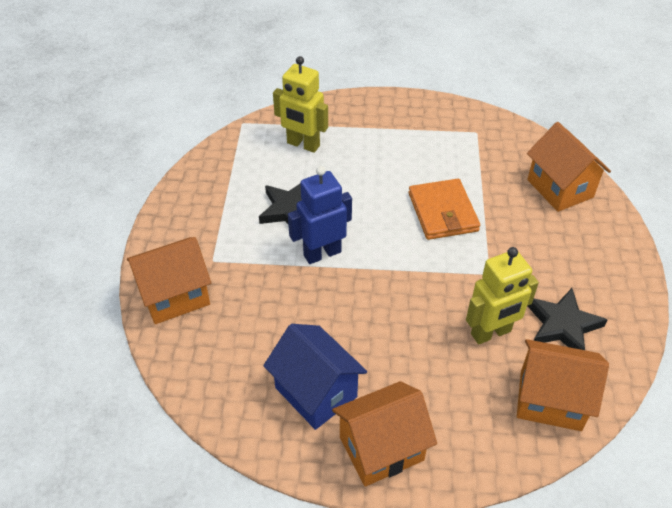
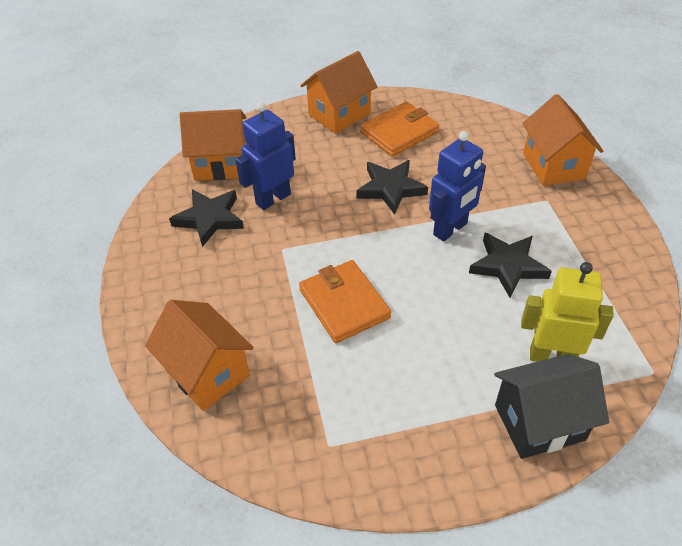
camera: 165 degrees right, 0 degrees up
(175, 296) = (553, 166): orange house -> orange house turned 60 degrees counterclockwise
(316, 392) = (399, 132): blue house -> orange wallet
(336, 115) = (539, 422): none -> black house
(360, 313) = (391, 188): none -> black star
(491, 333) = (273, 199): yellow robot -> blue robot

